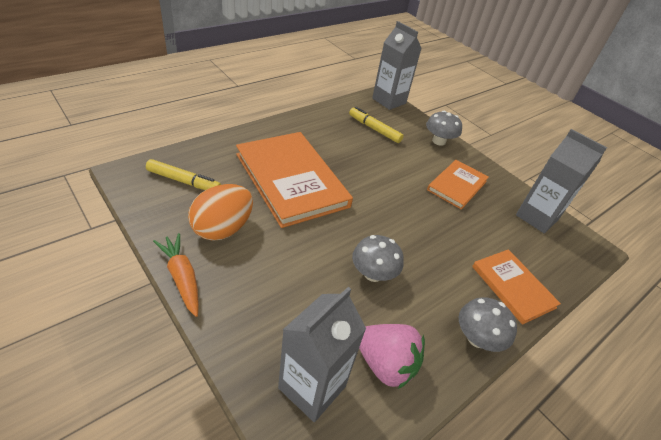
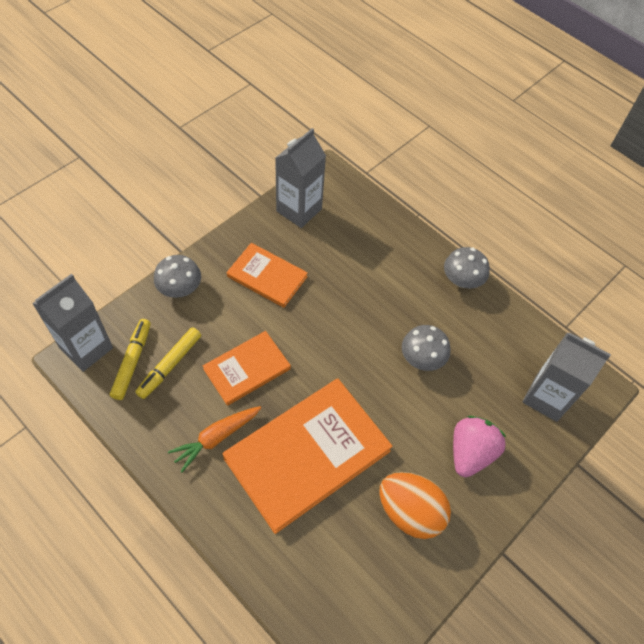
camera: 95 degrees left, 15 degrees up
(182, 277) = (485, 531): orange carrot -> orange carrot (216, 438)
(183, 181) = (346, 584): yellow marker -> yellow marker (132, 362)
(385, 364) = (509, 347): pink strawberry -> pink strawberry (470, 452)
(513, 287) = (399, 246): orange book -> orange book (247, 369)

